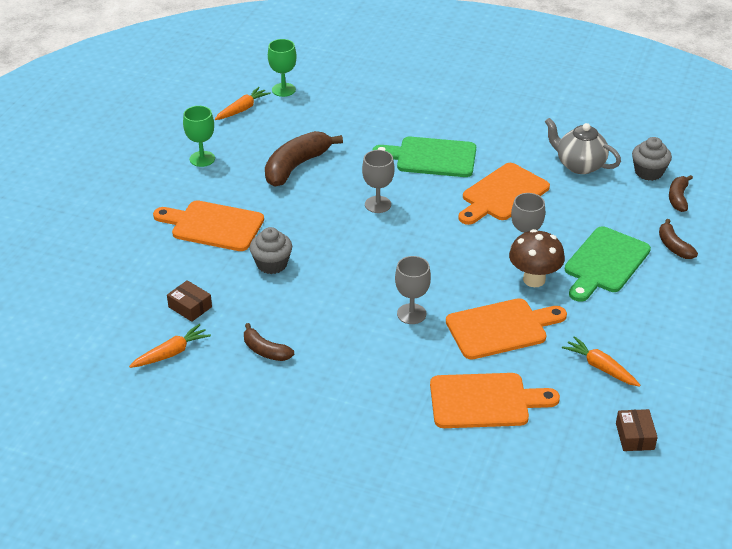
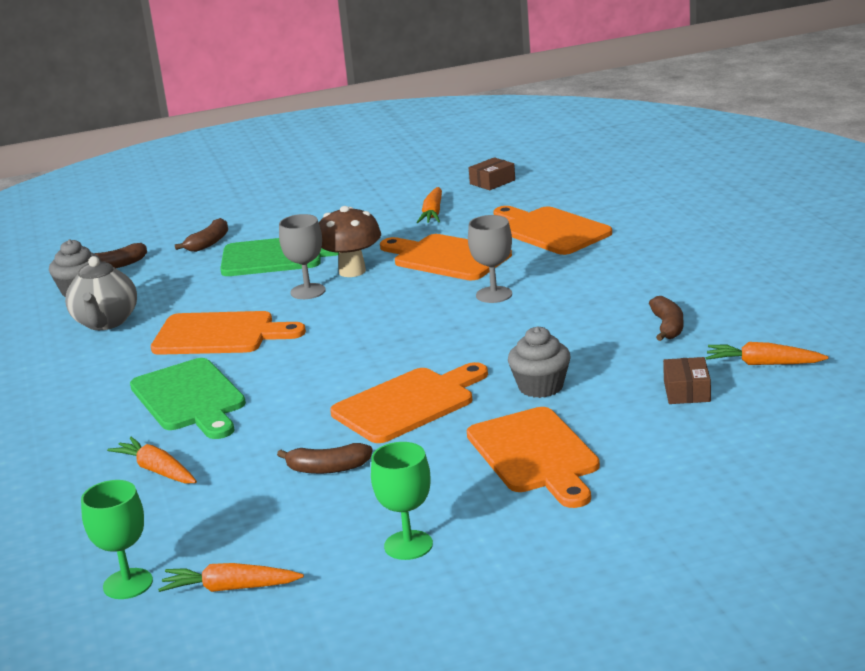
camera: 125 degrees left, 15 degrees down
(296, 166) = (328, 468): brown banana -> brown banana, size x0.55
(321, 216) = (408, 404): none -> orange cutting board
(368, 124) = (157, 470): none -> orange carrot
(378, 204) = (336, 385): grey goblet -> none

